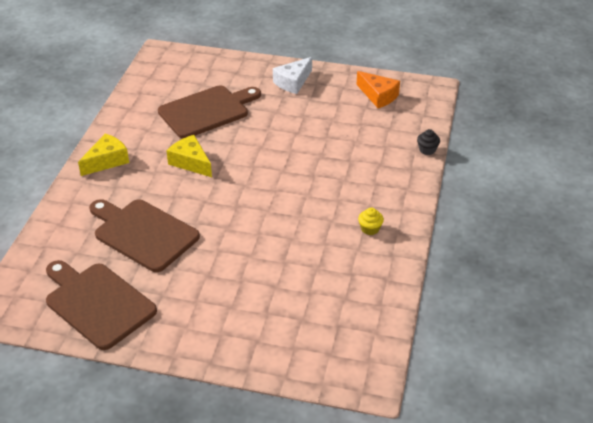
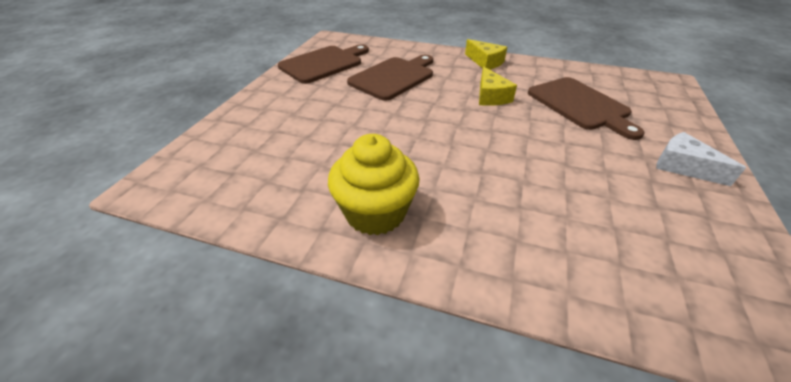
camera: 95 degrees right, 0 degrees up
(190, 162) = (490, 96): yellow cheese -> yellow cheese turned 120 degrees clockwise
(370, 229) = (375, 213): yellow cupcake -> yellow cupcake, size x2.49
(378, 96) = (712, 260): orange cheese -> none
(427, 150) = (574, 313): black cupcake -> none

